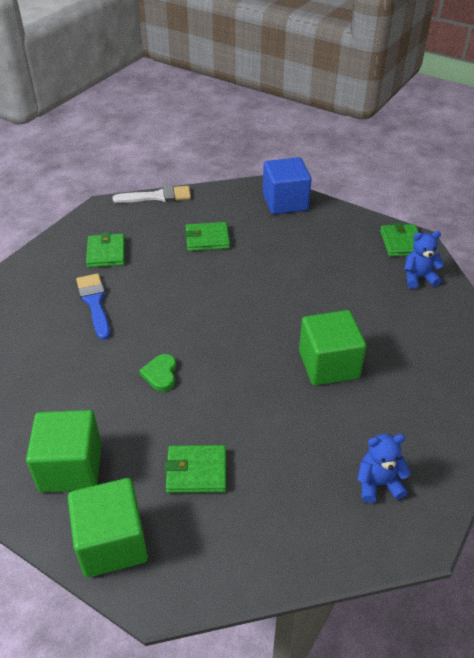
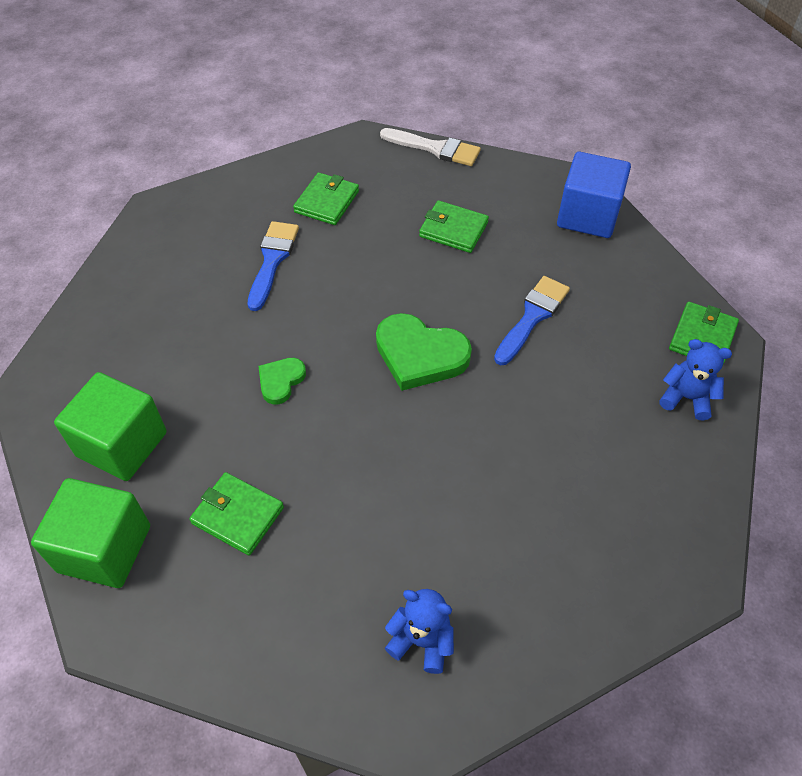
camera: 30 degrees right, 10 degrees up
(243, 319) = (420, 355): none -> green heart
(296, 269) = (532, 317): none -> blue brush
(328, 364) = (477, 461): green cube -> none

